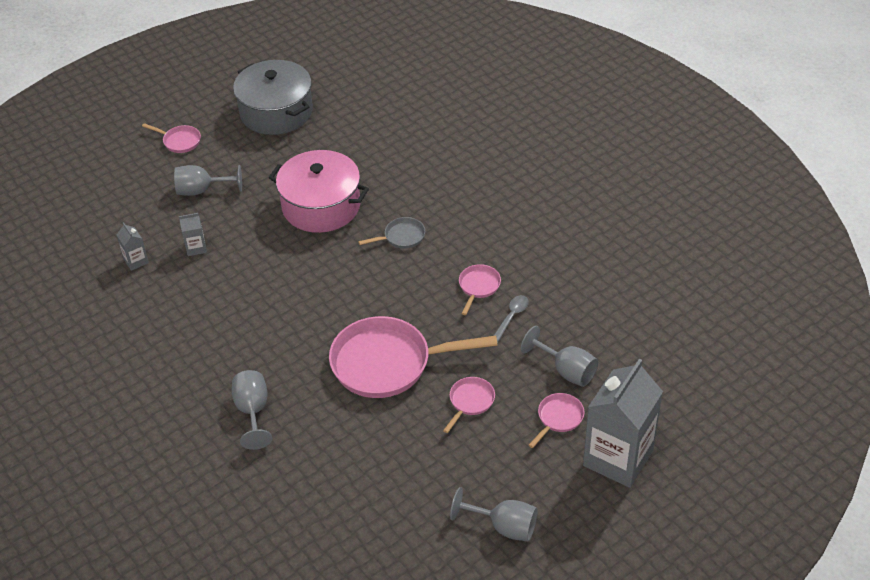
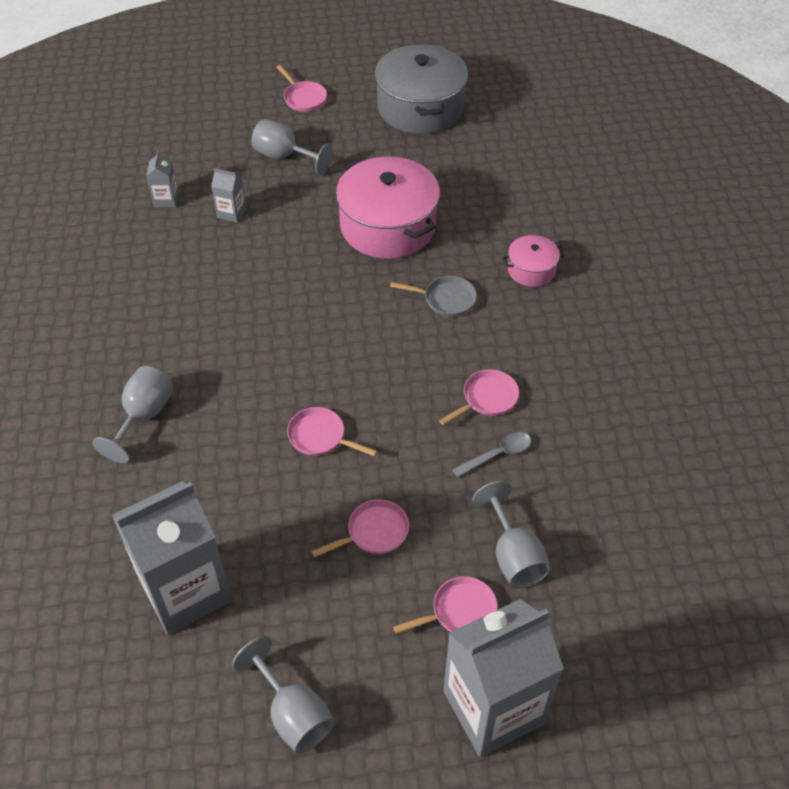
camera: 30 degrees right, 5 degrees up
(377, 498) = (185, 591): none -> grey carton
(388, 363) = (320, 437): pink pan -> pink pan, size x0.45
(444, 191) = (531, 270): none -> pink pot

